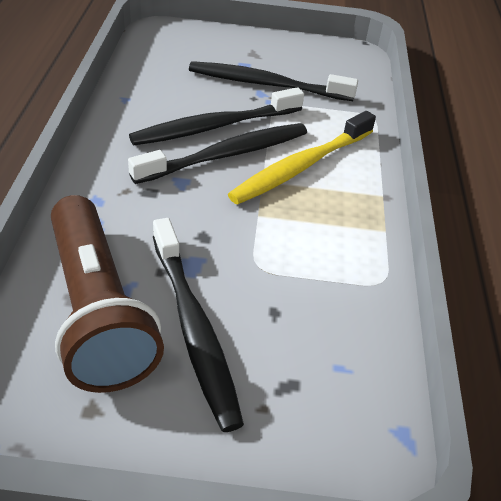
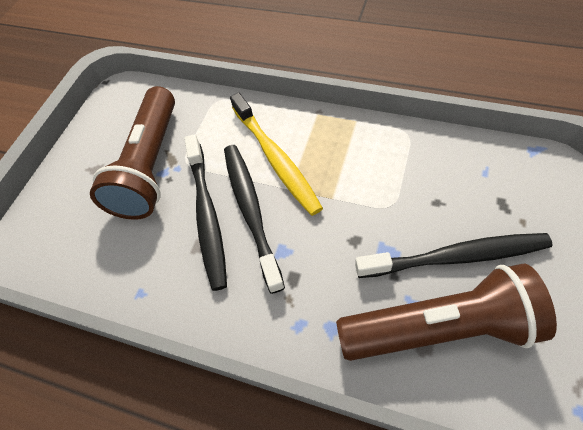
camera: 65 degrees left, 15 degrees up
(266, 84) = (150, 166): black toothbrush -> brown flashlight

